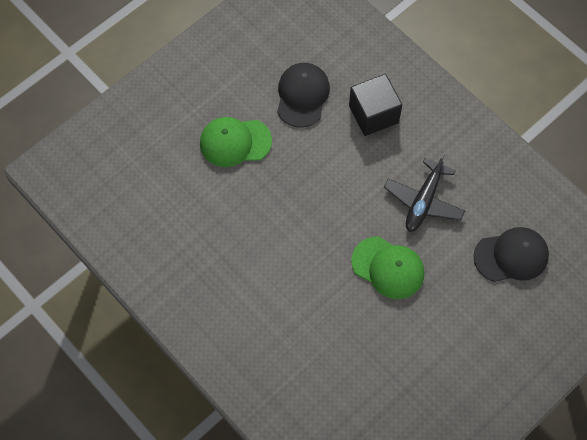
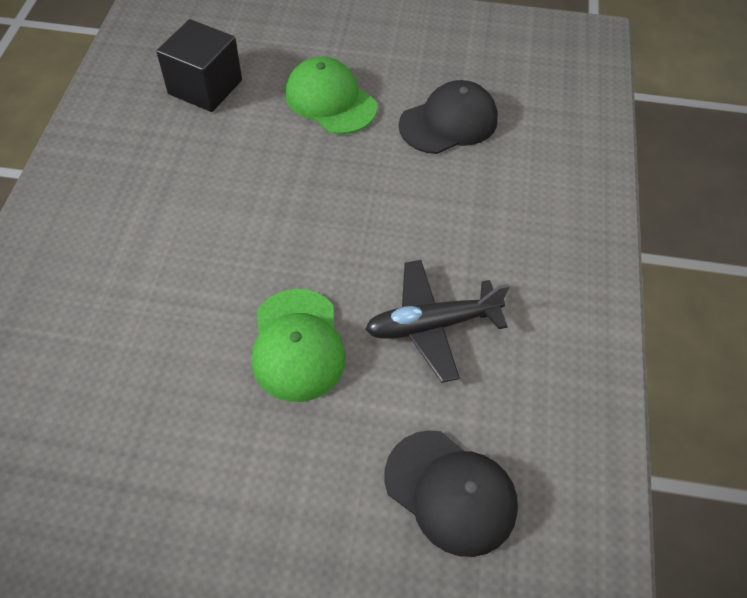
camera: 50 degrees right, 10 degrees down
(373, 114) = (497, 199): black cube -> black cube (205, 87)

